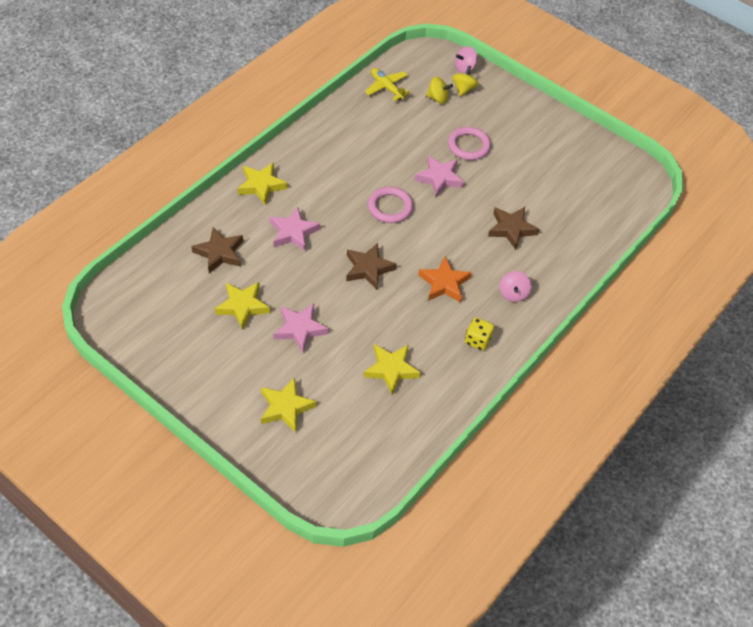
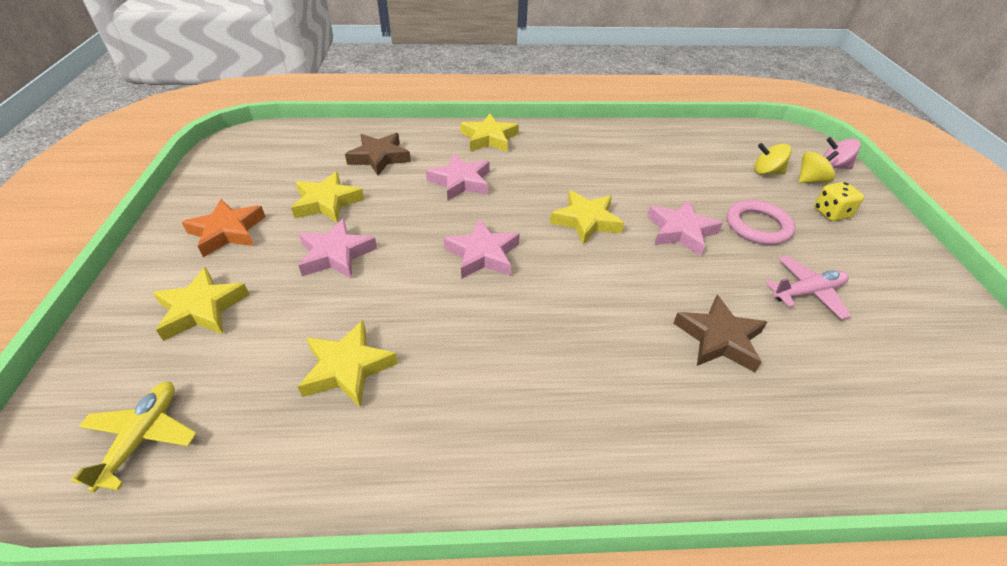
camera: 50 degrees right, 10 degrees down
(368, 268) = (482, 254): brown star -> pink star
(386, 87) = (714, 139): yellow plane -> yellow plane (142, 438)
(390, 207) = (586, 221): pink ring -> yellow star
(438, 98) = (766, 172): yellow spinning top -> yellow spinning top turned 135 degrees clockwise
(444, 283) = (546, 330): orange star -> orange star (227, 232)
(477, 340) = (495, 431): yellow dice -> yellow dice (831, 213)
(513, 294) = (626, 416): pink spinning top -> none
(522, 174) = (807, 292): none -> pink plane

